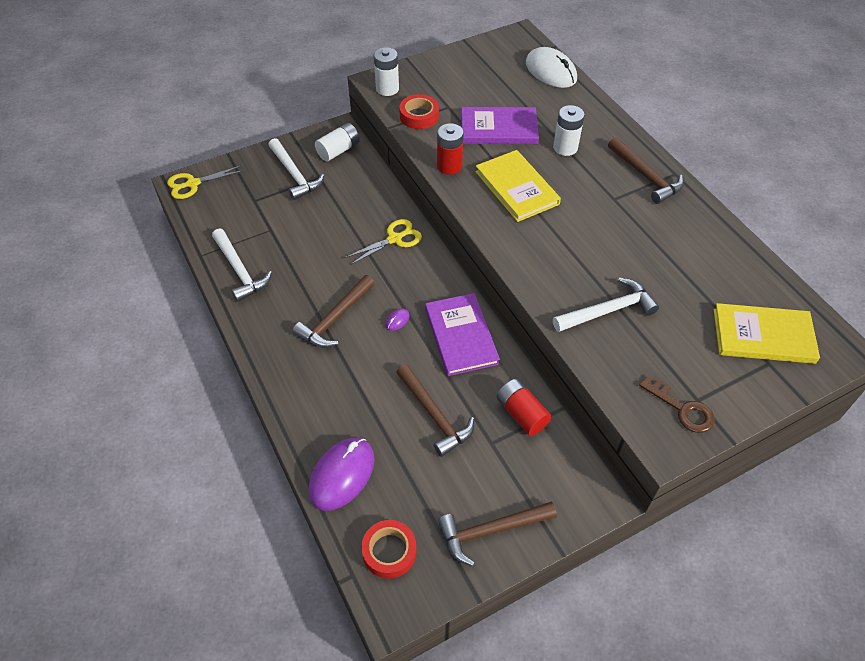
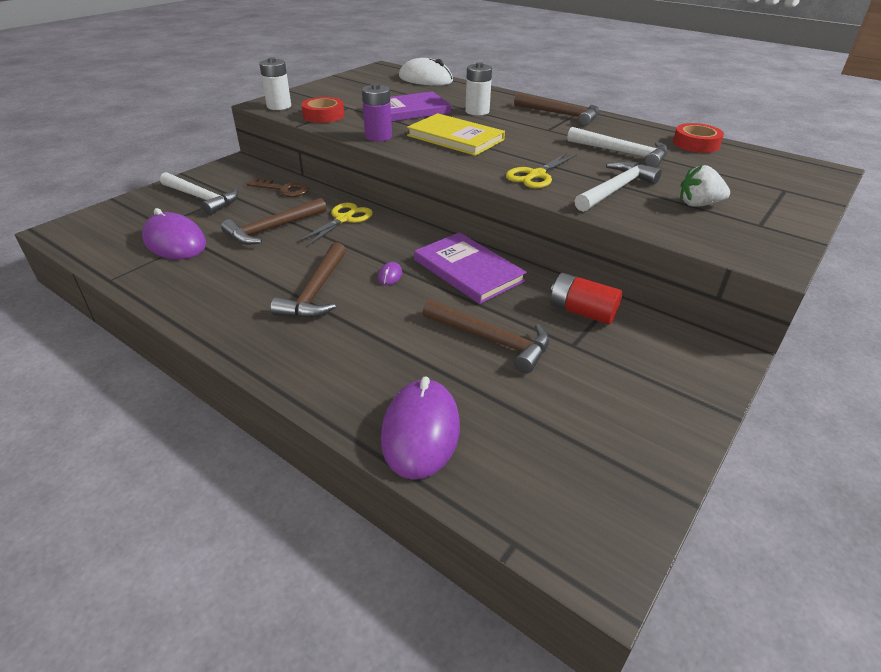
camera: 25 degrees left, 15 degrees down
(193, 184) = (75, 227): yellow scissors -> yellow scissors (536, 175)
(240, 271) = (170, 281): white hammer -> white hammer (622, 153)
(257, 226) = (175, 242): none -> purple mouse
(338, 150) = (242, 175): white battery -> none
(389, 551) = (542, 493): red tape -> red tape (696, 144)
(449, 166) = (378, 136): red battery -> purple battery
(490, 530) = (643, 424): brown hammer -> brown hammer (272, 229)
(666, 355) = (698, 204): none -> white strawberry
(682, 408) = (754, 233): brown key -> brown key (283, 189)
(763, 336) = (759, 176): yellow book -> none

